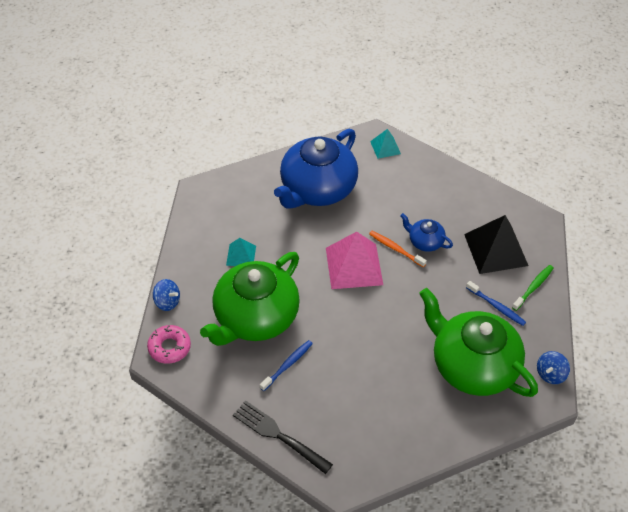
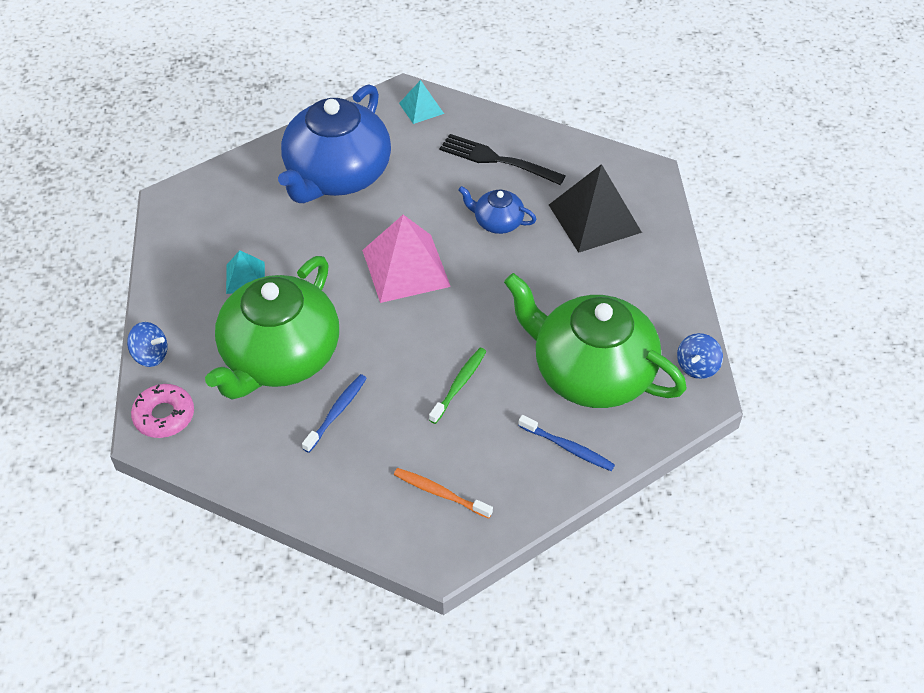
camera: 10 degrees left, 0 degrees up
(278, 435) = (340, 508): black fork -> black fork (497, 160)
(395, 249) = (459, 237): orange toothbrush -> orange toothbrush (440, 493)
(496, 306) = (609, 291): blue toothbrush -> blue toothbrush (568, 447)
(533, 287) = (653, 259): green toothbrush -> green toothbrush (459, 384)

